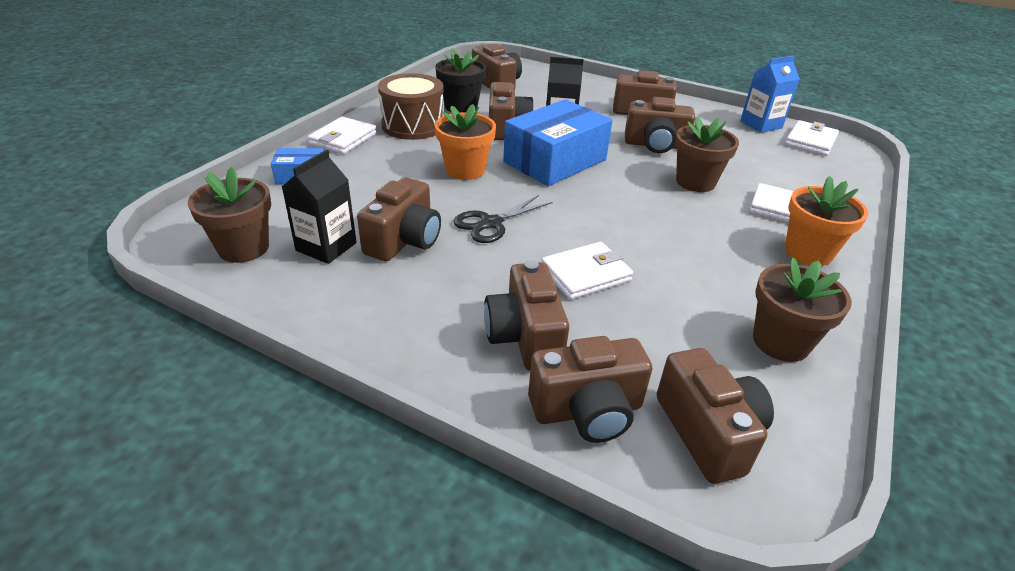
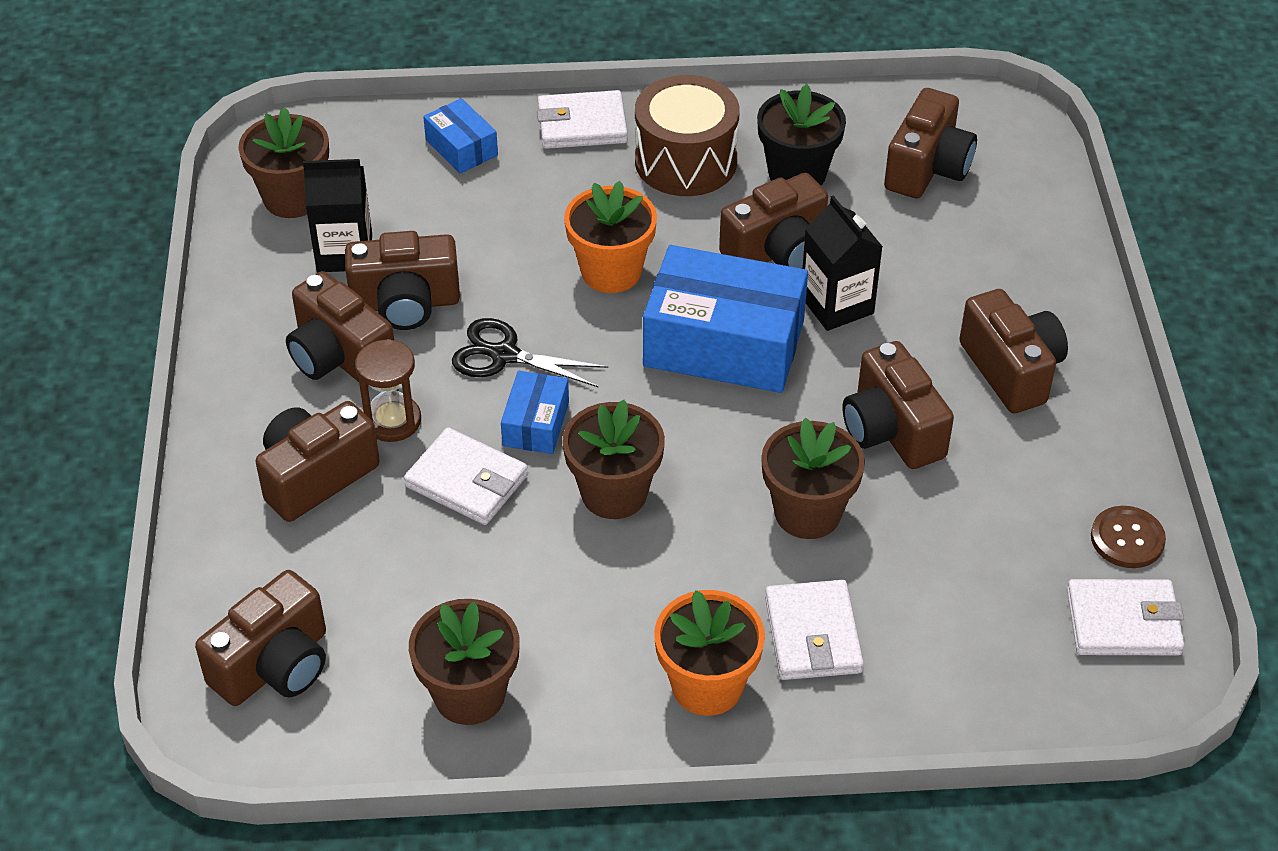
camera: 60 degrees right, 10 degrees up
(503, 283) = (392, 421): none -> brown hourglass
(559, 233) = (536, 424): none -> blue box
(587, 410) = (243, 565): brown camera -> brown camera (340, 356)
(638, 228) = (614, 493): none -> brown flower pot
(761, 125) = (1127, 539): blue carton -> brown button

